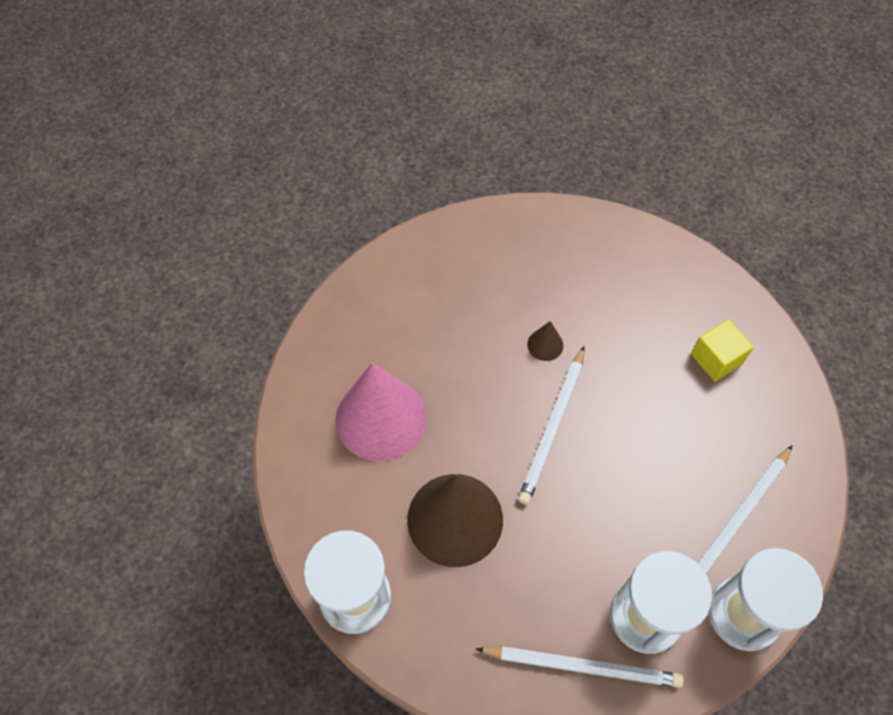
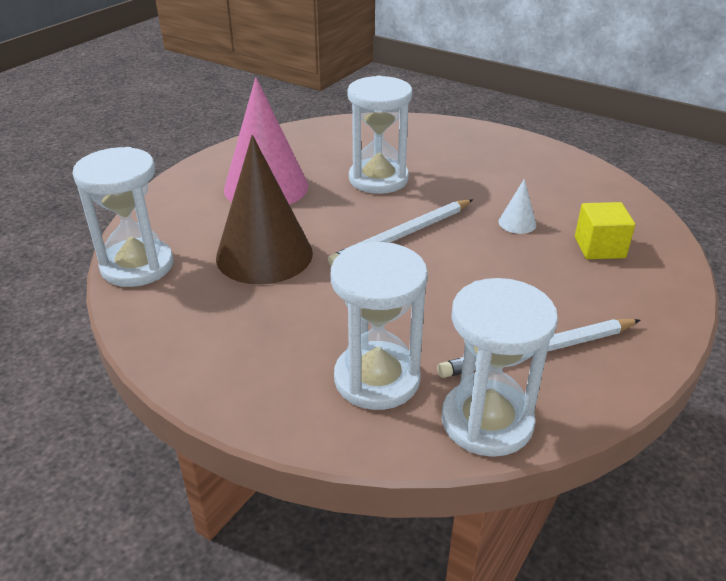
camera: 30 degrees right, 25 degrees down
(476, 350) = (378, 179): none -> white hourglass
(545, 344) = (440, 193): brown cone -> none
(581, 666) = (279, 385): white pencil -> none
(635, 357) = (517, 223): none -> white cone

